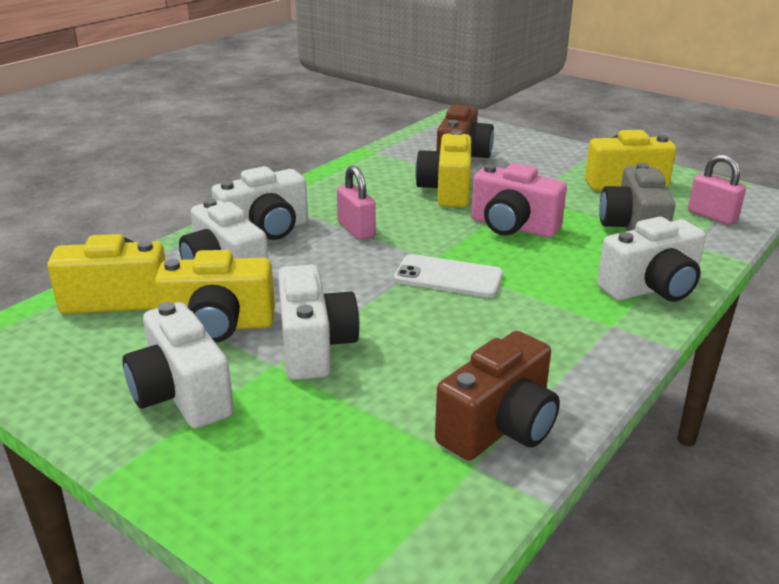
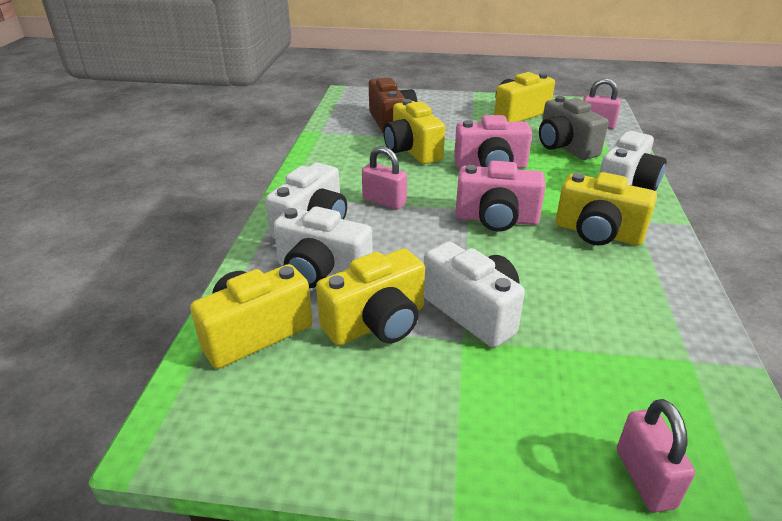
camera: 30 degrees left, 5 degrees up
(181, 395) = (424, 400): white camera -> none
(285, 529) = (644, 478): none -> pink padlock
(448, 277) = (496, 219): white phone -> pink camera
(499, 427) = (669, 323): brown camera -> none
(544, 322) = (597, 233): none -> yellow camera

